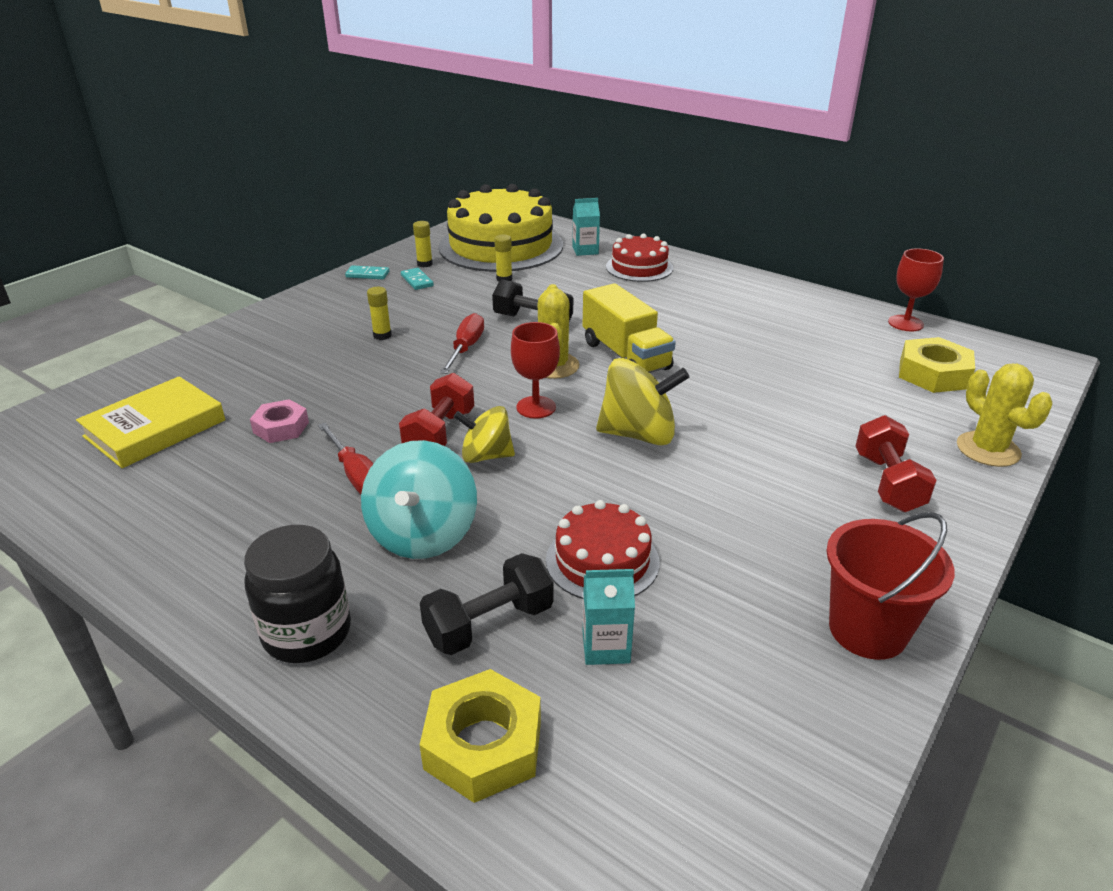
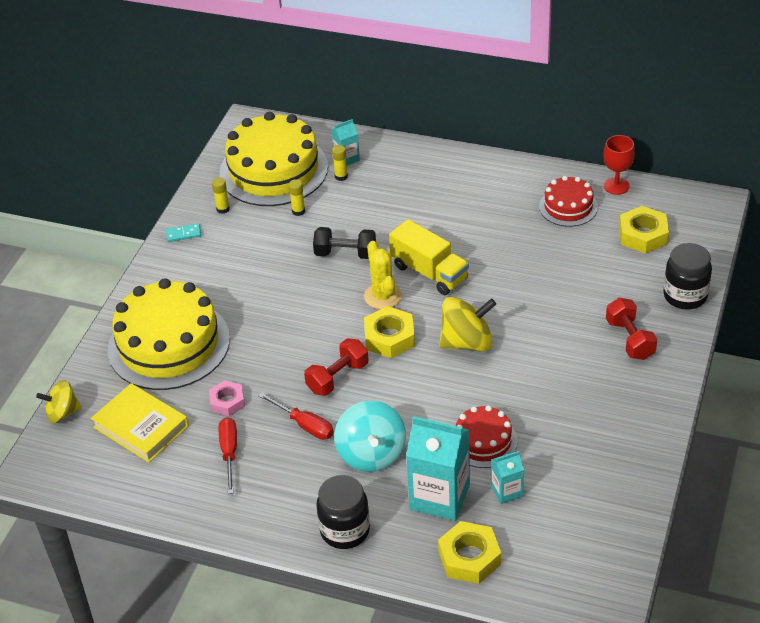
camera: 15 degrees left, 10 degrees up
(155, 428) = (141, 426): yellow book -> yellow book turned 75 degrees counterclockwise
(266, 358) = (169, 344): none -> yellow cake
(382, 335) = (240, 299): yellow glue stick -> yellow glue stick (341, 176)
(417, 281) = (229, 231): turquoise domino -> none
(440, 434) = (337, 377): red dumbbell -> red dumbbell turned 45 degrees clockwise
(465, 348) = (311, 295): red screwdriver -> red screwdriver (229, 453)
(486, 456) = (378, 387): yellow spinning top -> yellow spinning top (62, 413)
(489, 624) = (440, 497): black dumbbell -> turquoise carton
(536, 407) = (389, 338): red goblet -> yellow nut
(639, 267) = (399, 169): red cake -> red cake (568, 207)
(867, 630) = (637, 442): red bucket -> none
(988, 449) = (685, 296): yellow cactus -> black jar

